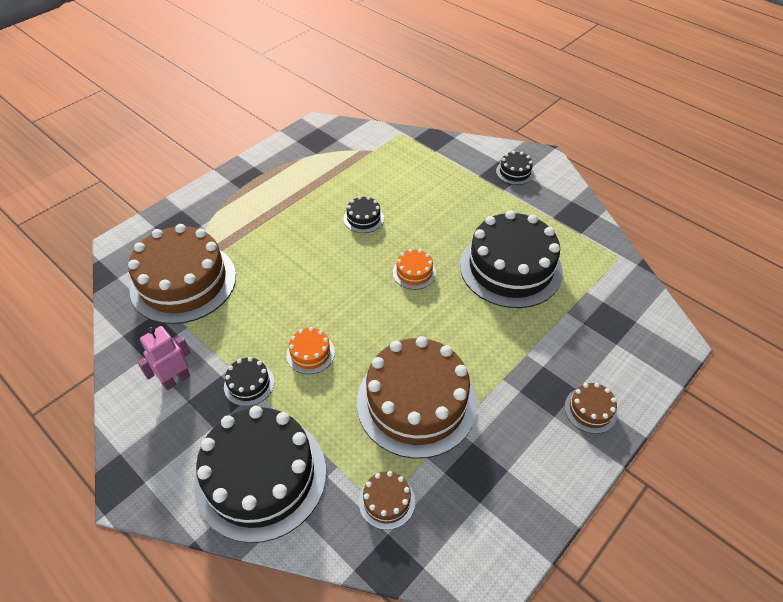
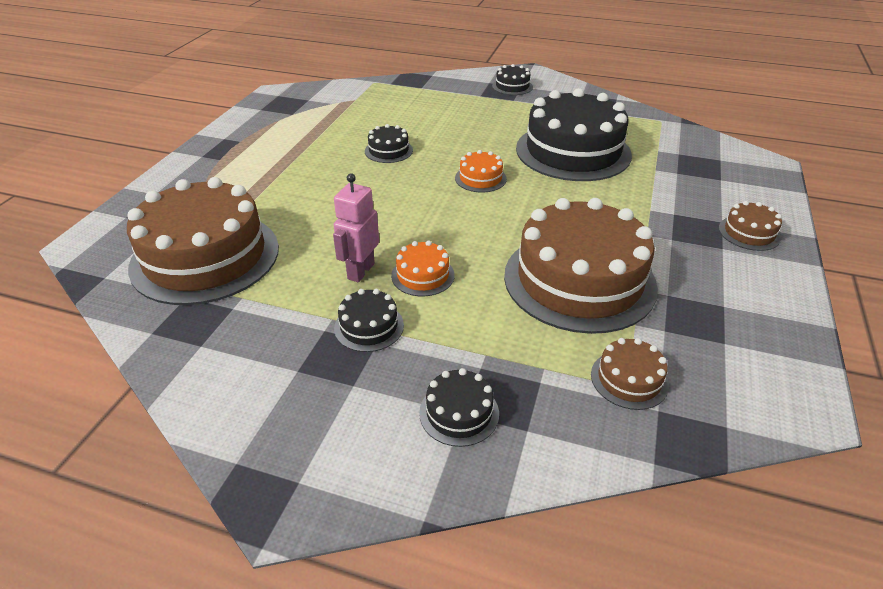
camera: 25 degrees left, 10 degrees down
(176, 379) = (265, 353): pink robot -> pink robot (360, 271)
(261, 476) = (459, 413): black cake -> black cake, size x0.42

